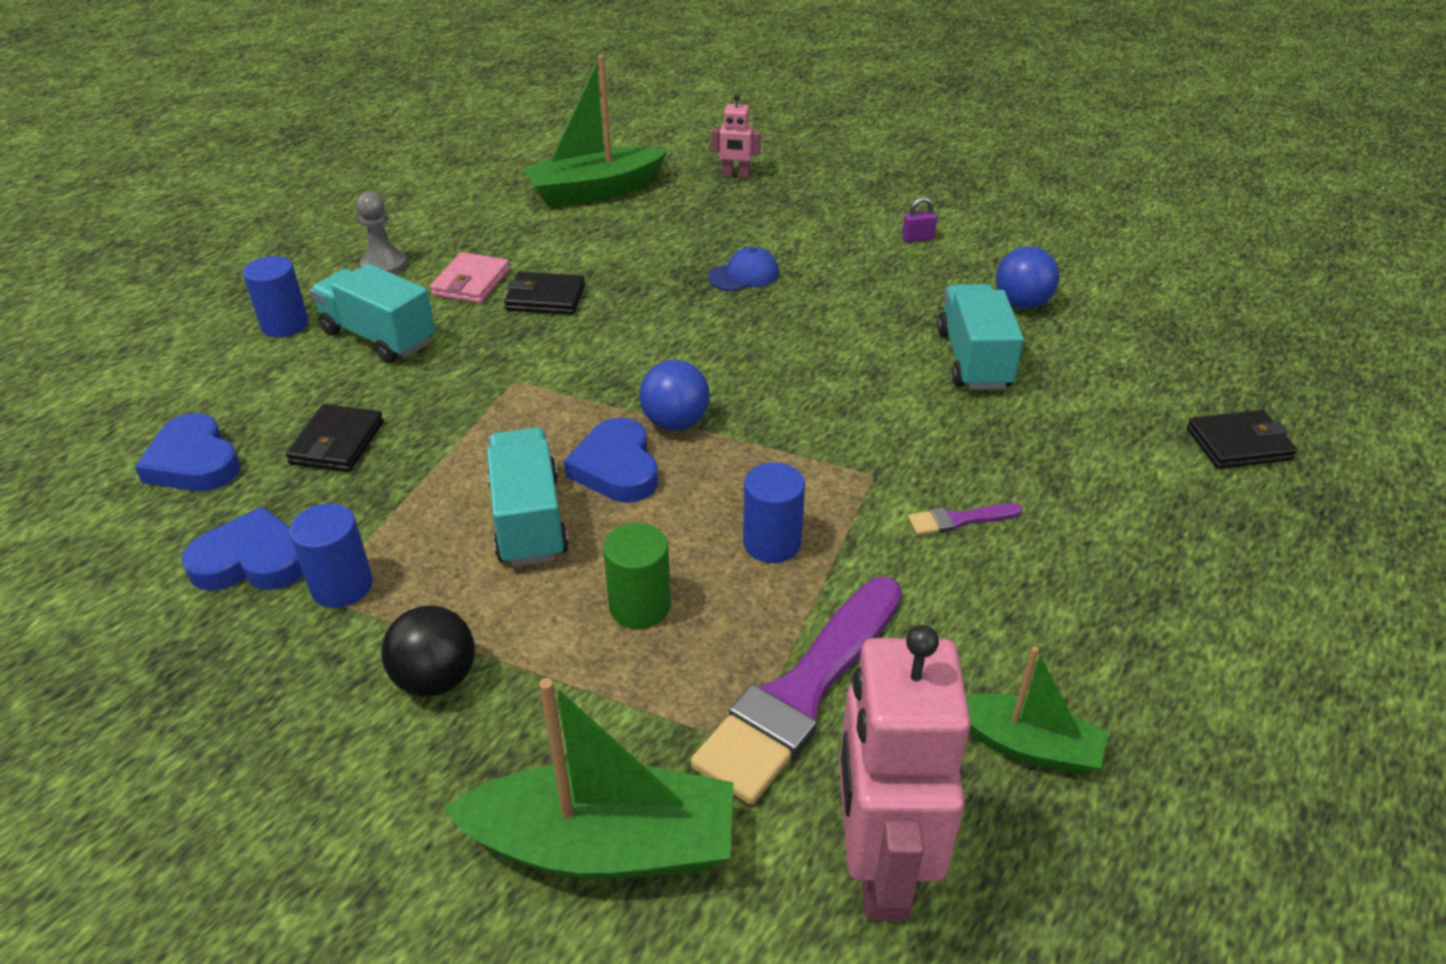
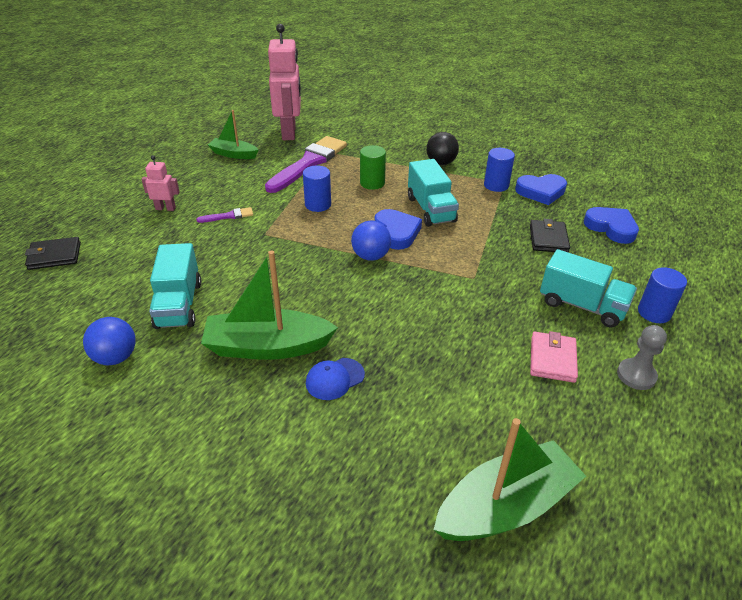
camera: 175 degrees right, 0 degrees up
(545, 298) = (486, 345): black wallet -> none
(604, 845) = (370, 134): green boat -> green boat (267, 347)
(736, 175) = (349, 554): pink robot -> pink robot (165, 208)
(917, 238) = (168, 438): purple padlock -> none

